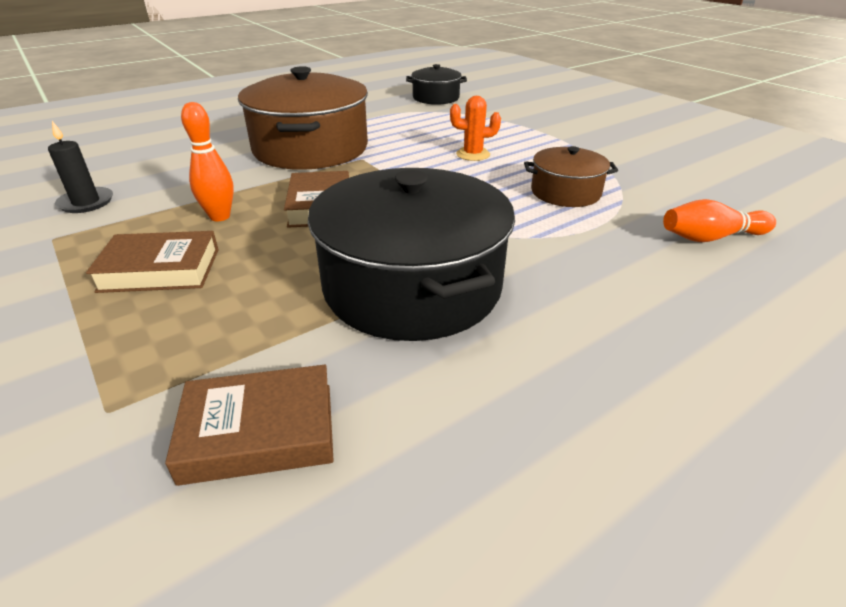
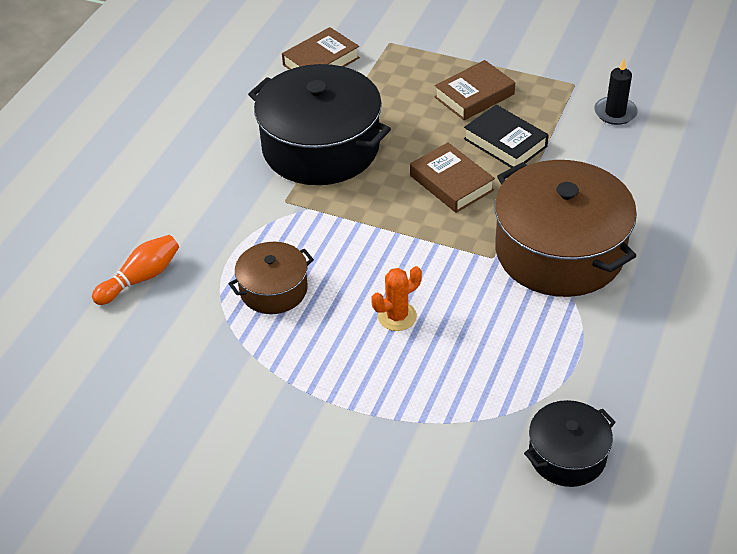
camera: 150 degrees right, 10 degrees up
(220, 217) = (505, 142): orange bowling pin -> black book

